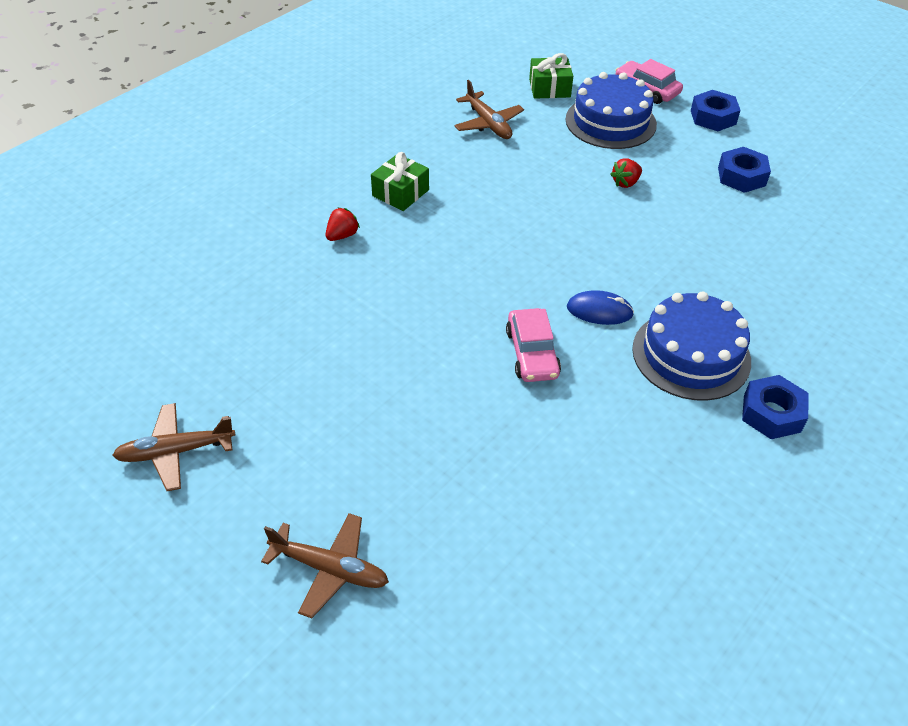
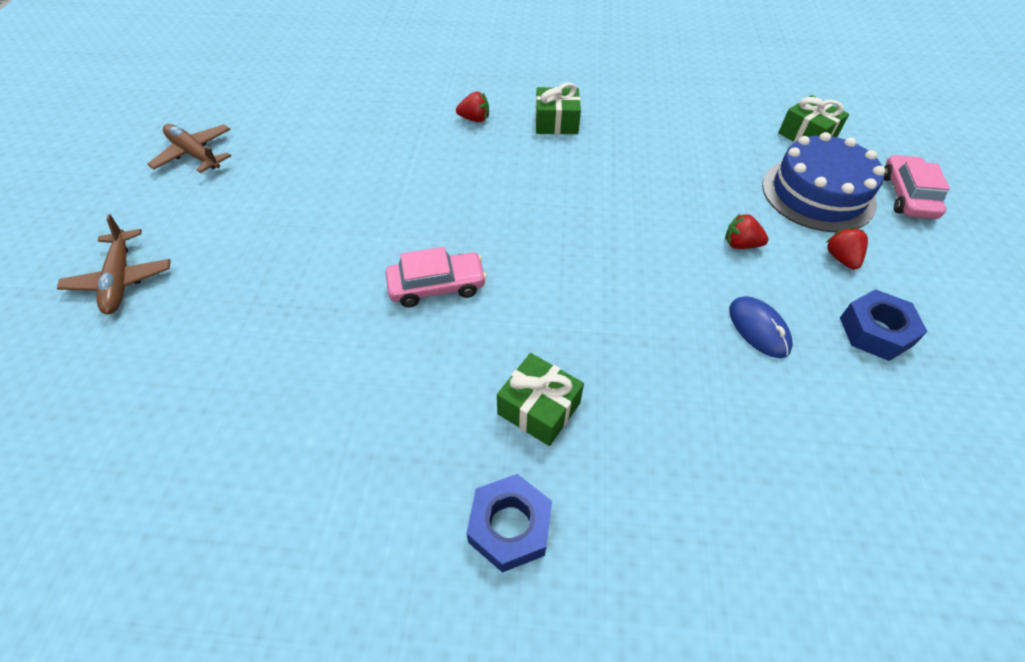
camera: 55 degrees right, 5 degrees up
(488, 123) = (705, 125): brown plane -> none
(532, 353) = (437, 286): pink car -> pink car turned 150 degrees counterclockwise
(599, 310) = (535, 307): blue mouse -> blue mouse (759, 329)
(675, 150) = (841, 258): none -> red strawberry
(691, 355) = (538, 408): blue cake -> green gift
(713, 117) = (942, 264): blue nut -> none

